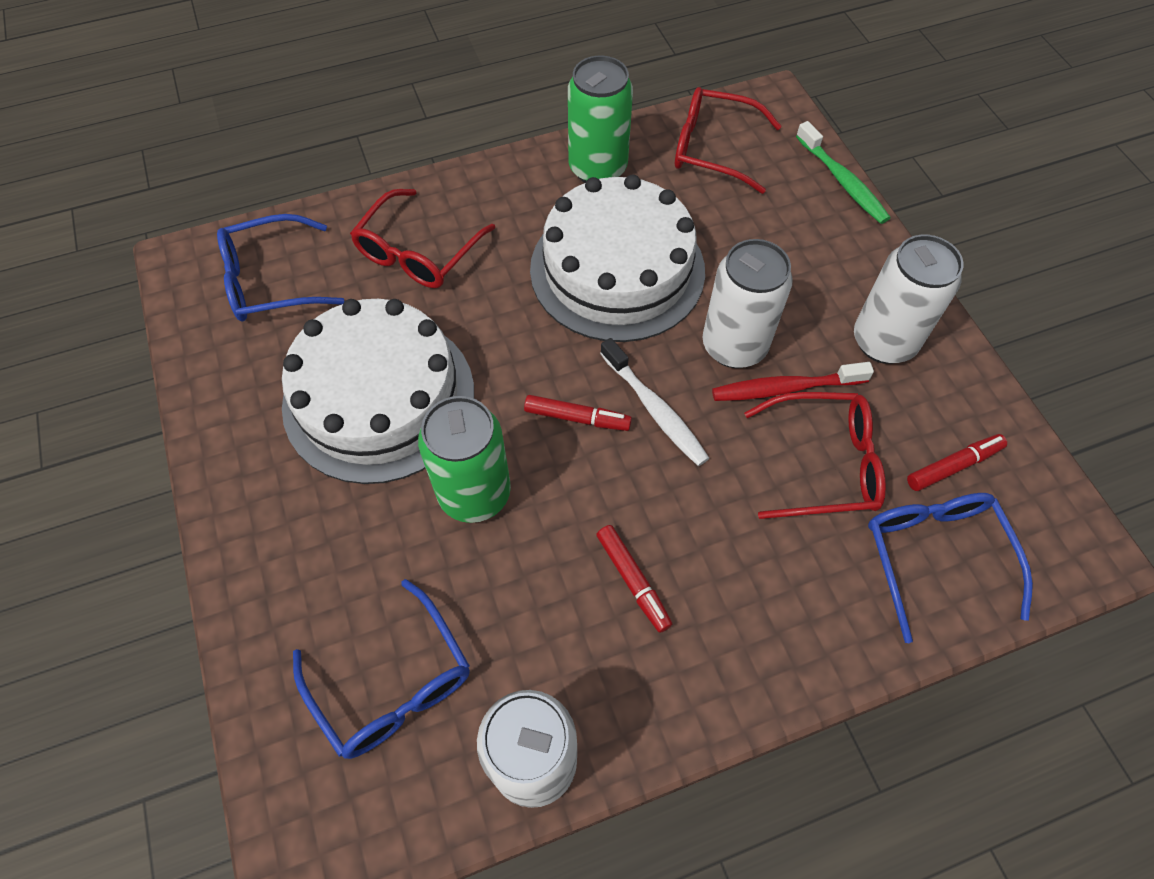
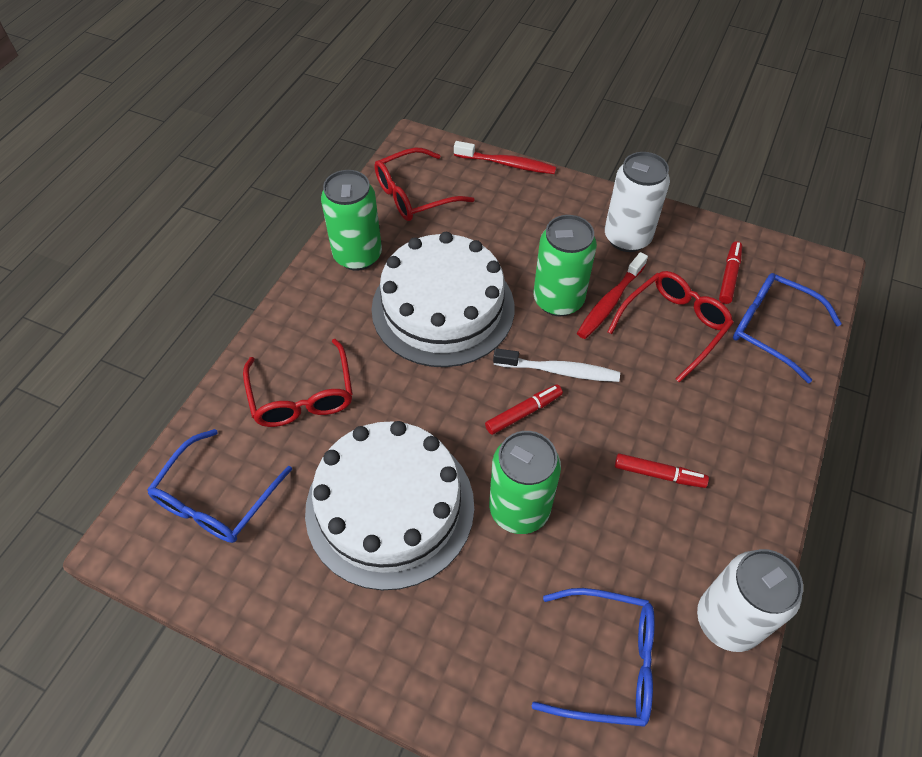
camera: 45 degrees left, 5 degrees down
(734, 346) = (558, 300): white can -> green can
(842, 181) = (507, 164): green toothbrush -> red toothbrush

